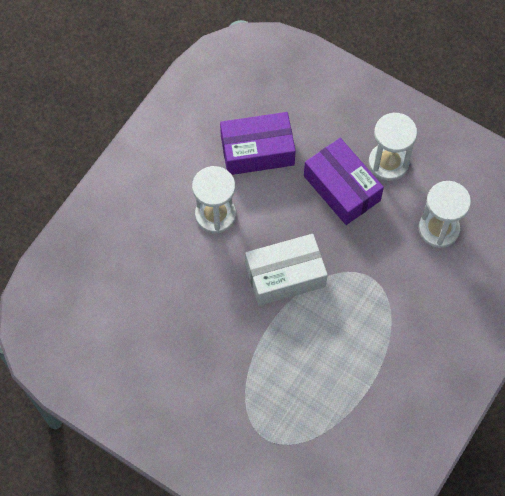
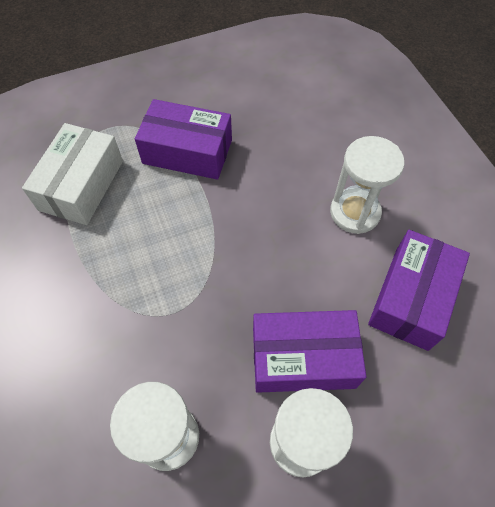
camera: 125 degrees right, 5 degrees down
(244, 360) = (187, 151): none -> purple box
(285, 275) = (241, 232): white box -> white box (81, 185)

